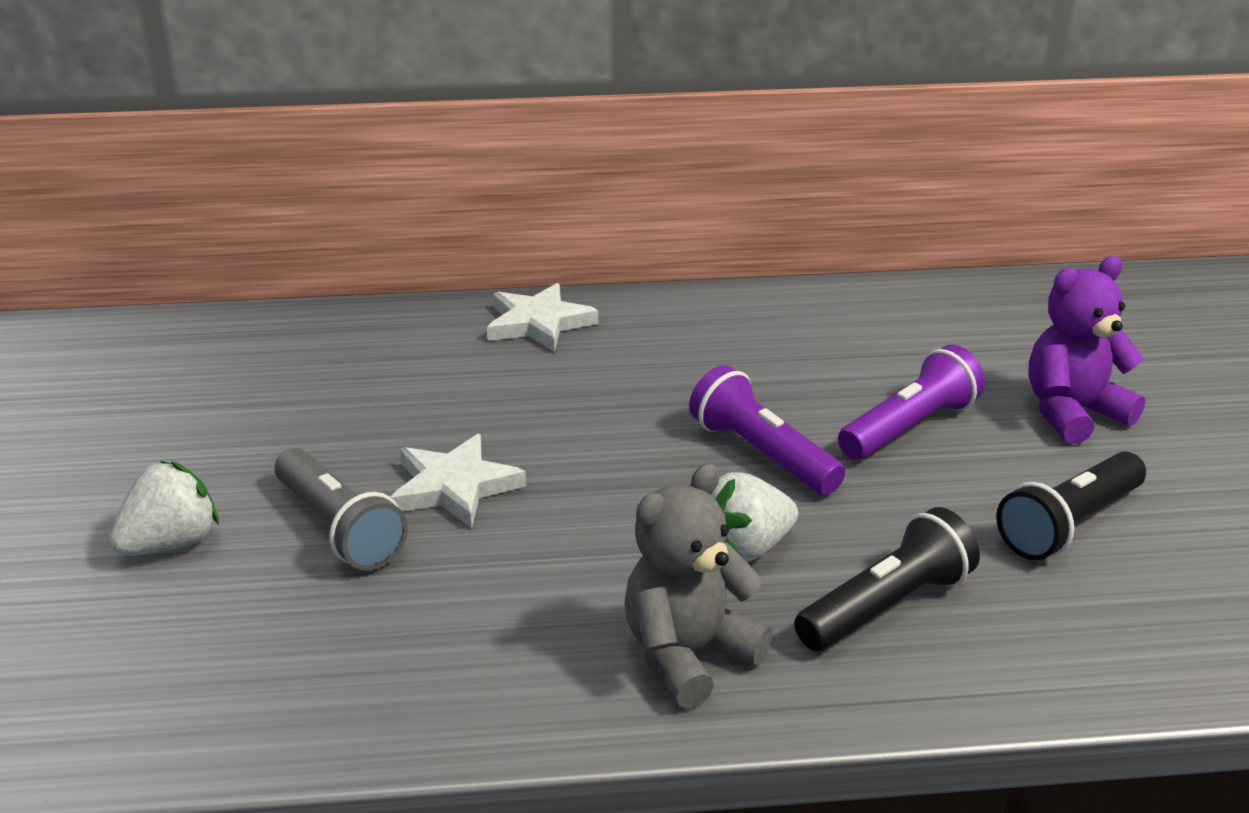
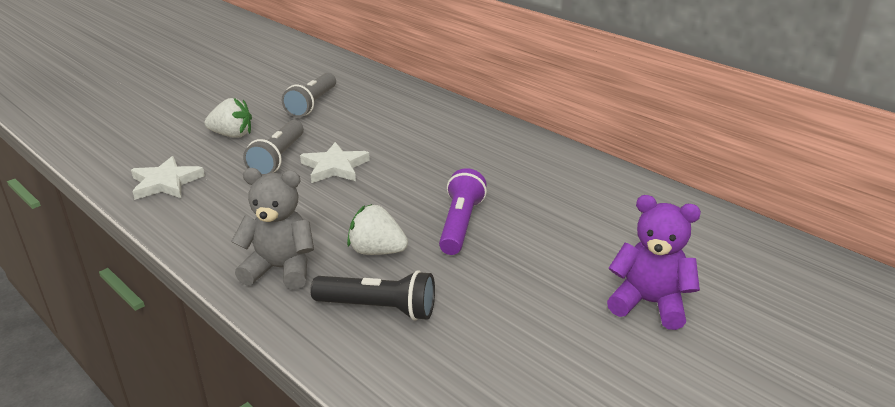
camera: 50 degrees right, 0 degrees up
(202, 421) = (312, 104): none -> grey flashlight
(538, 323) = (483, 129): white star -> white star (166, 183)
(909, 428) = (548, 255): purple flashlight -> none
(1069, 525) = (528, 342): black flashlight -> none

